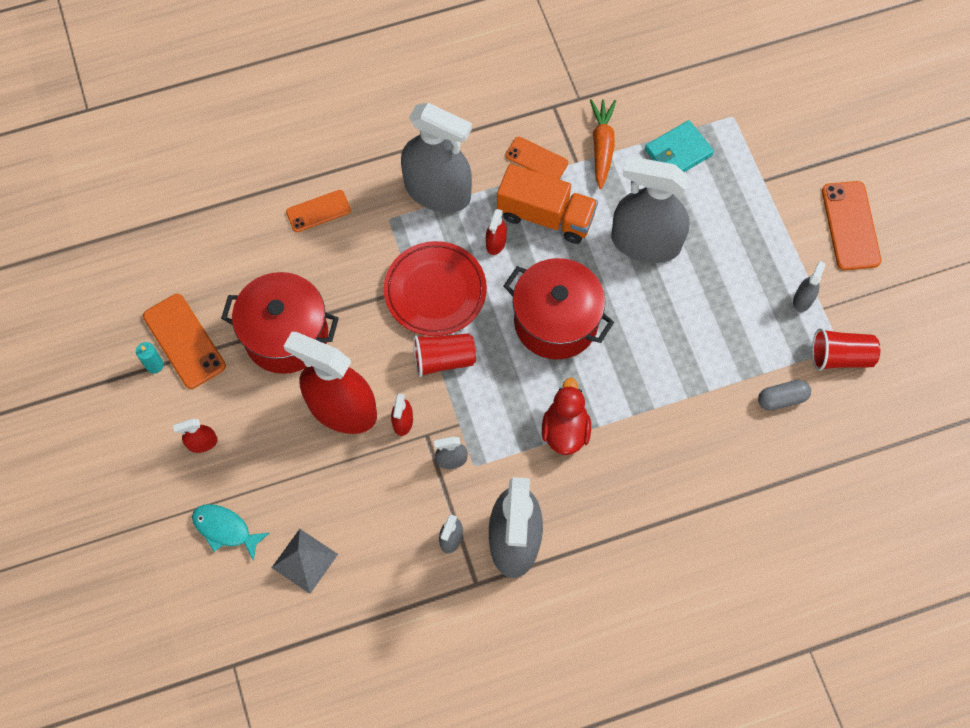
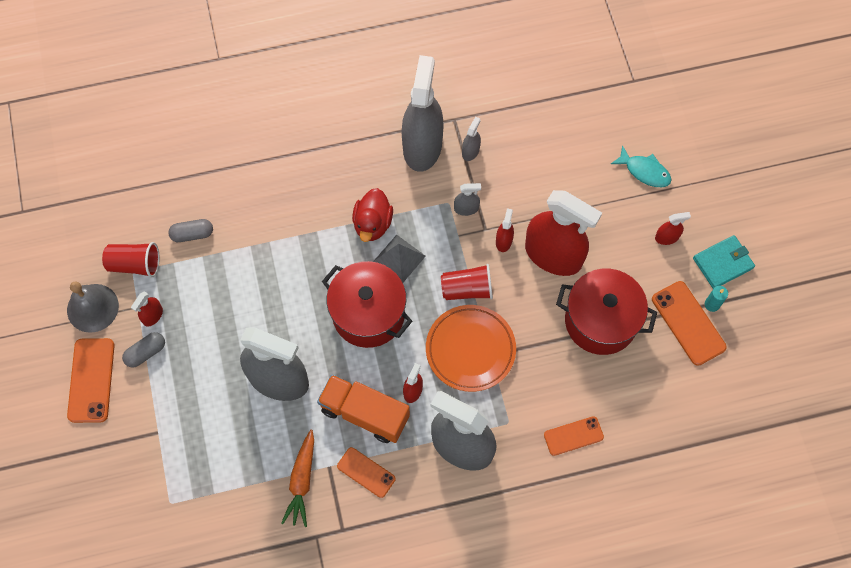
camera: 175 degrees left, 0 degrees up
(305, 560) = (582, 145): grey pyramid -> grey pyramid (399, 258)
(435, 291) = (470, 349): red plate -> orange plate
(678, 152) = (231, 468): turquoise wallet -> turquoise wallet (723, 263)
(799, 259) = (146, 352): none -> grey capsule
(803, 299) = (153, 315): grey spray bottle -> red spray bottle
(874, 303) = (92, 308): none -> grey bell

